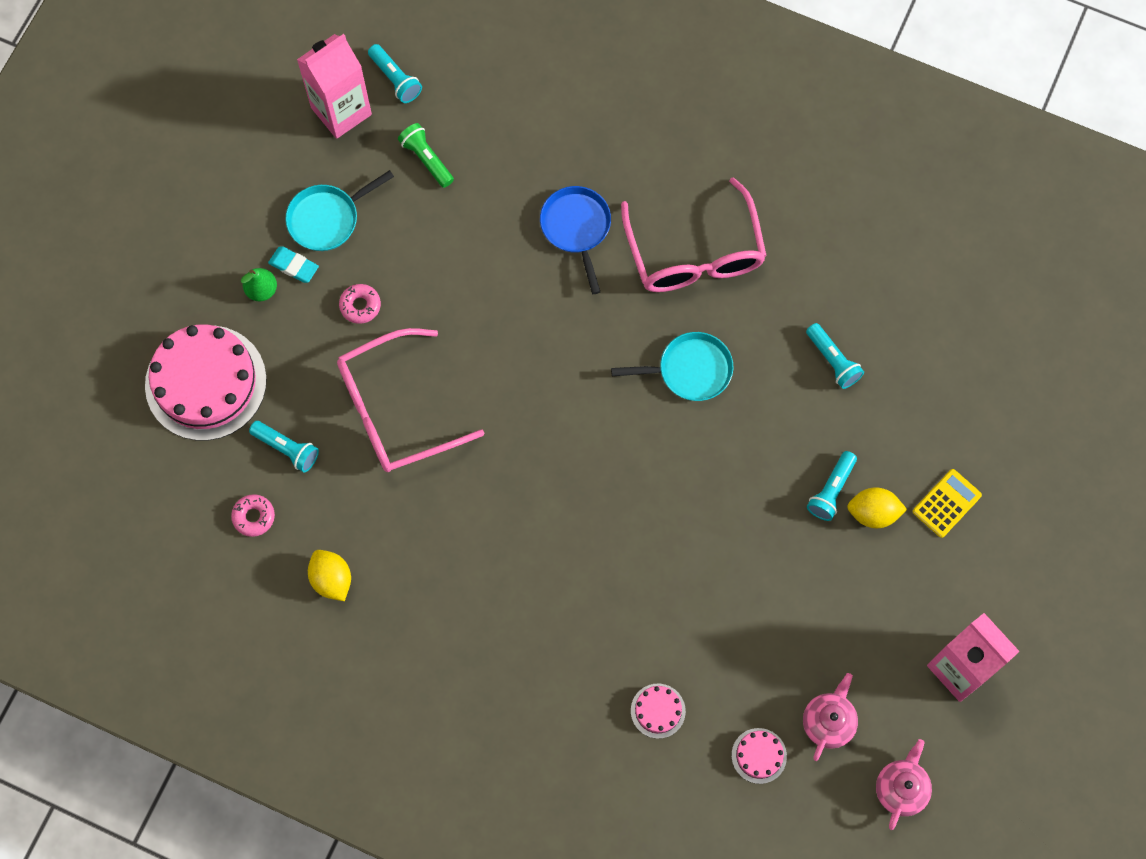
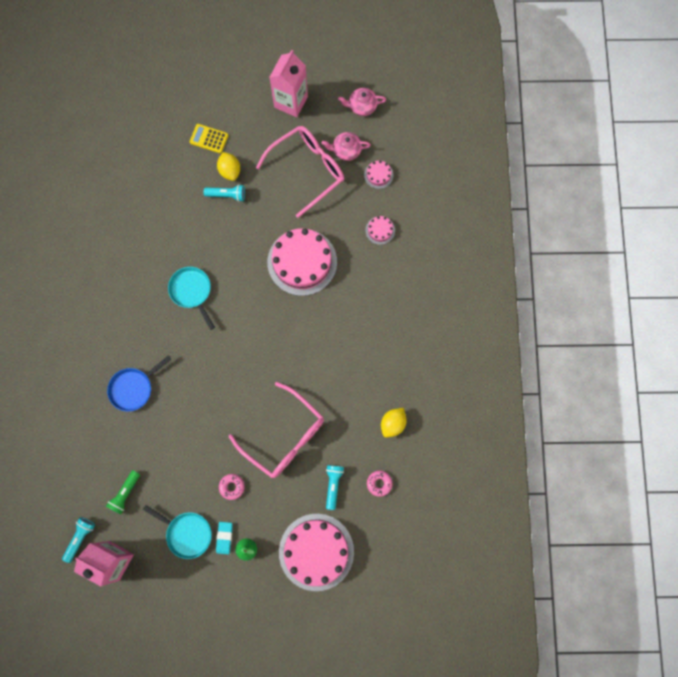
camera: 115 degrees left, 5 degrees up
(661, 559) = (302, 262): none -> pink cake
(695, 253) = (122, 318): pink glasses -> pink glasses (308, 170)
(833, 360) = (154, 222): turquoise flashlight -> none

